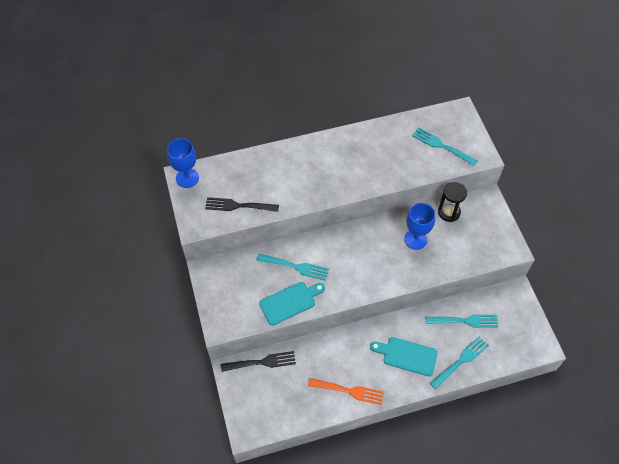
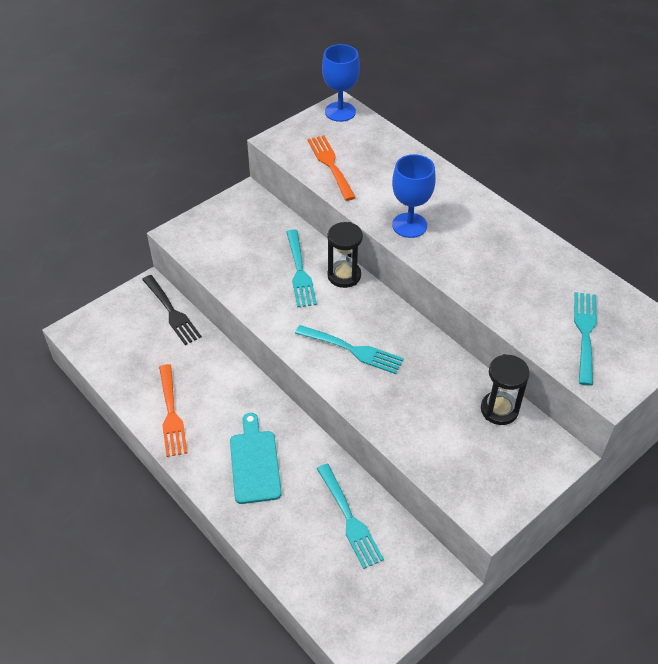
camera: 65 degrees right, 10 degrees down
(238, 206) = (330, 165): black fork -> orange fork
(290, 302) = (245, 283): turquoise cutting board -> none
(312, 244) = (344, 276): none -> black hourglass
(415, 239) = (424, 384): blue goblet -> blue goblet (409, 225)
(461, 361) = (279, 535): turquoise fork -> turquoise fork (352, 350)

